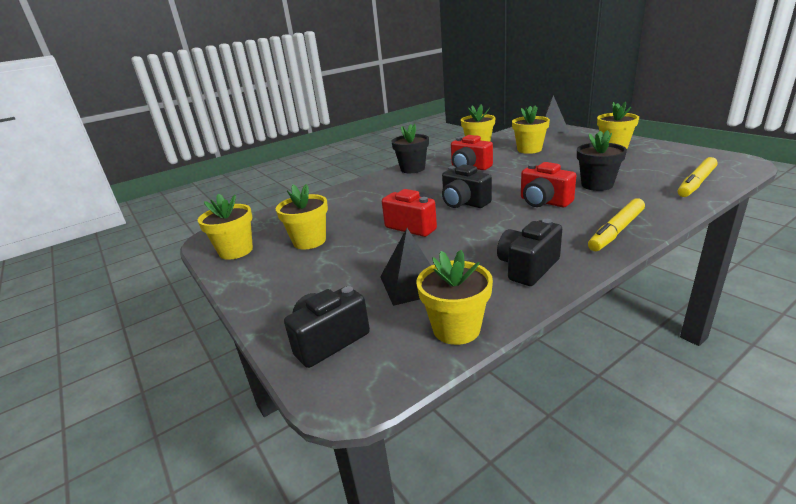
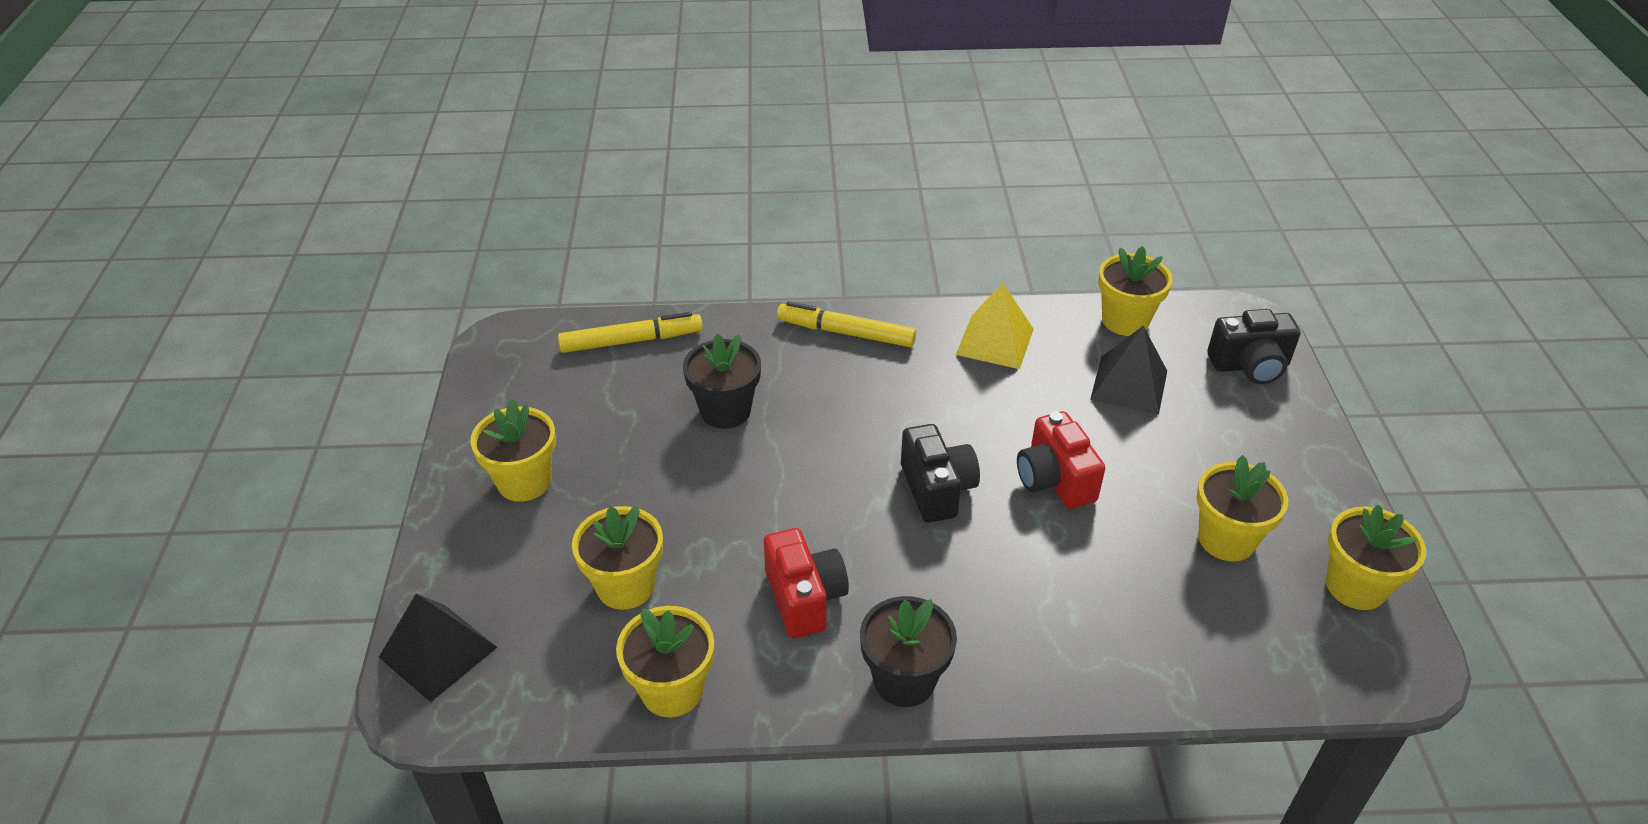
camera: 150 degrees left, 15 degrees up
(528, 268) = (995, 341): black camera -> yellow pyramid
(544, 202) = (839, 421): red camera -> none
(616, 231) = (846, 333): yellow marker -> yellow marker turned 150 degrees counterclockwise

